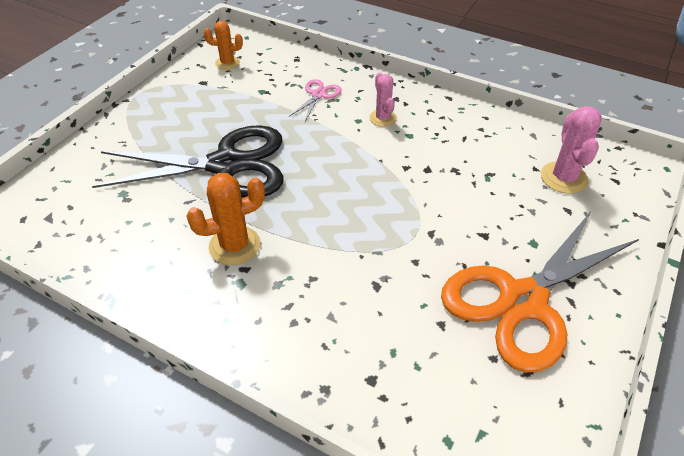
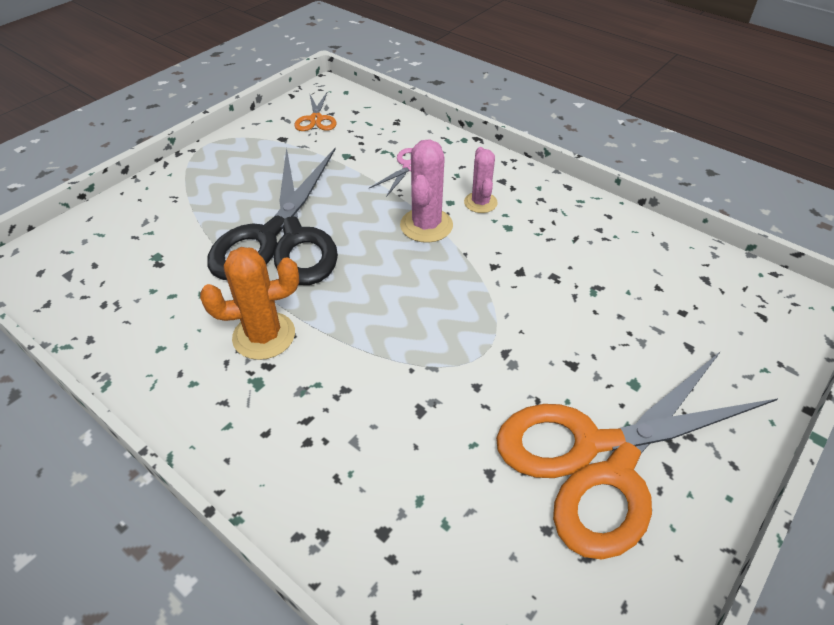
camera: 10 degrees right, 0 degrees up
(226, 165) = (281, 238): black scissors -> black scissors turned 90 degrees clockwise
(227, 63) = (316, 119): orange cactus -> orange scissors
(564, 178) = (693, 304): pink cactus -> pink cactus (426, 225)

